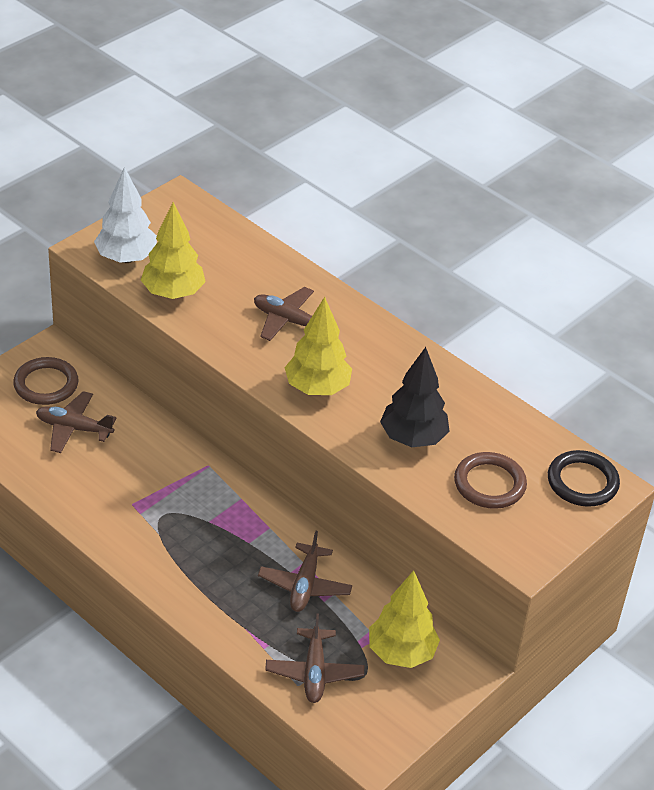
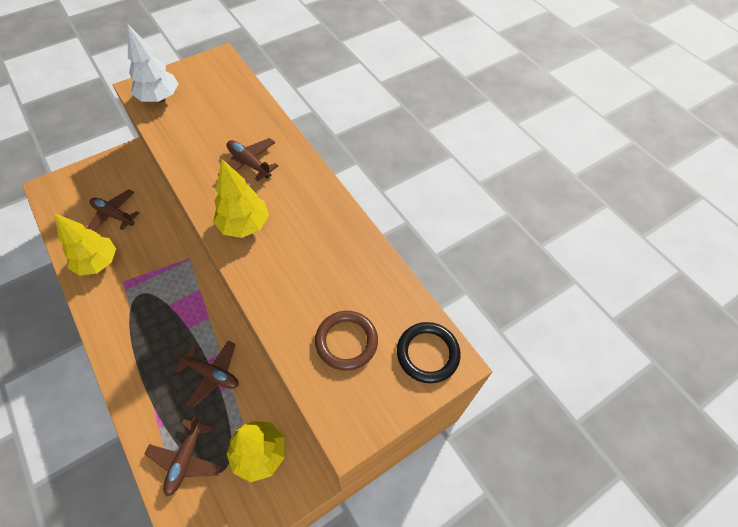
camera: 15 degrees right, 15 degrees up
(46, 384) = (112, 179): brown ring -> none
(173, 293) = (177, 130): yellow tree -> yellow tree (98, 263)
(304, 585) = (212, 374): brown plane -> brown plane turned 90 degrees counterclockwise
(413, 438) = (300, 284): black tree -> none

